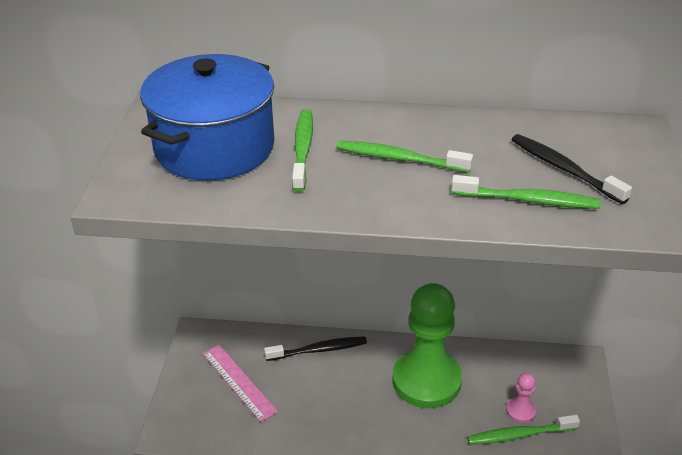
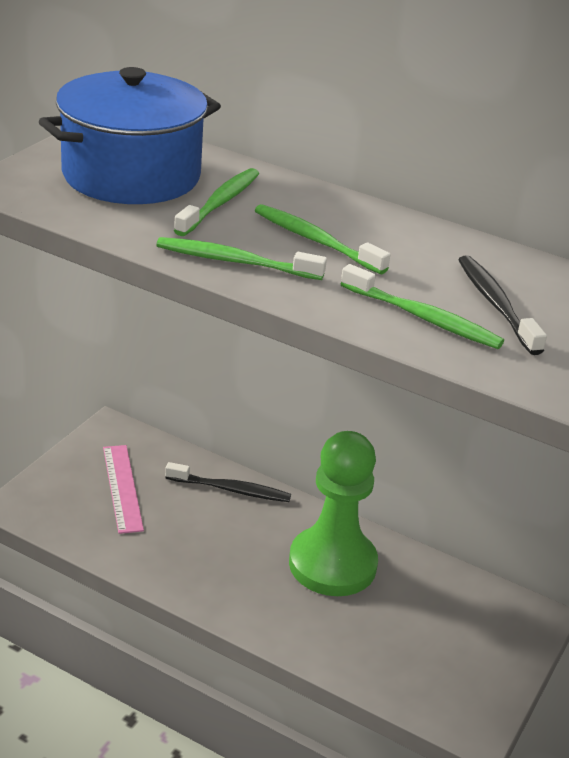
camera: 20 degrees right, 5 degrees down
(519, 435) = (404, 660): green toothbrush -> green toothbrush (235, 262)
(520, 411) = (423, 637): pink pawn -> none

